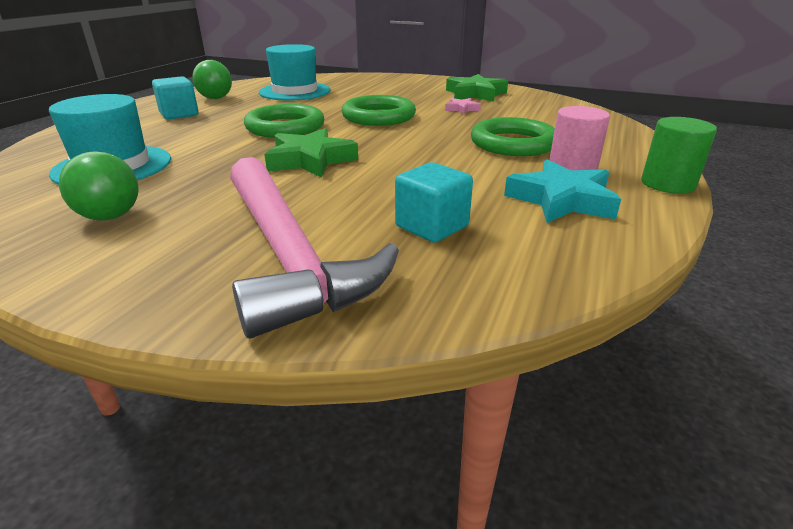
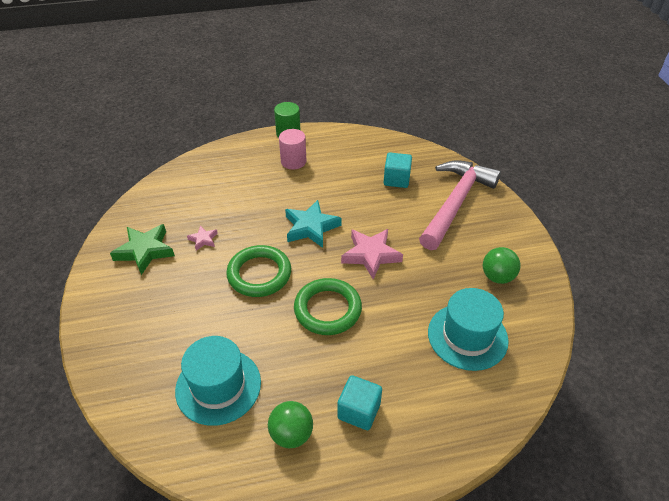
camera: 125 degrees left, 15 degrees up
(310, 160) = (371, 255): green star -> pink star
(513, 143) = (269, 190): green ring -> none
(561, 200) = (336, 156): turquoise star -> turquoise star (311, 227)

